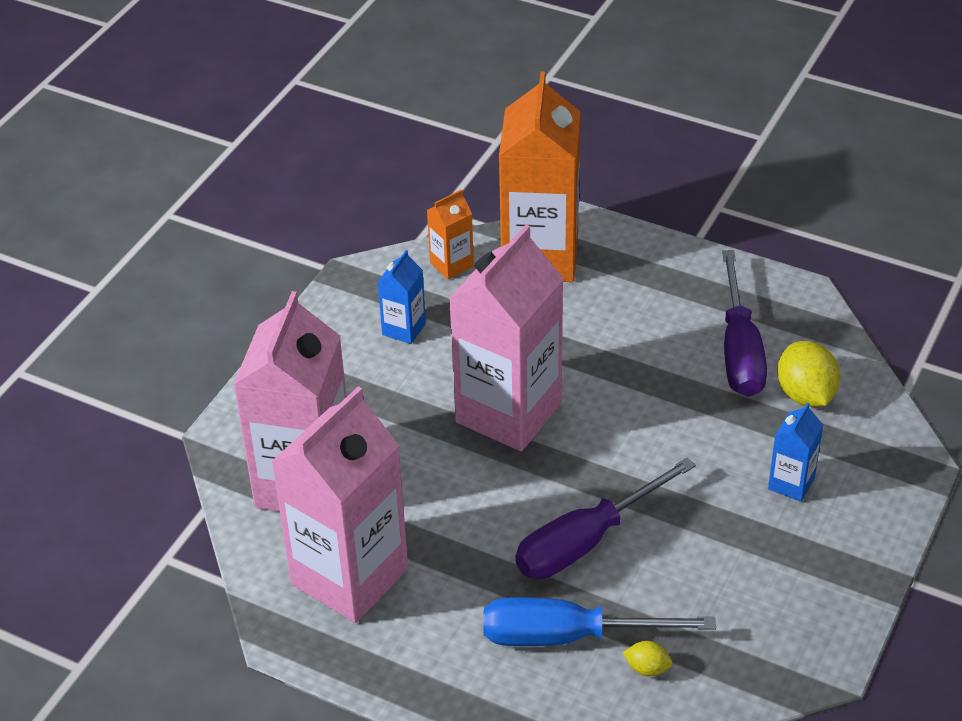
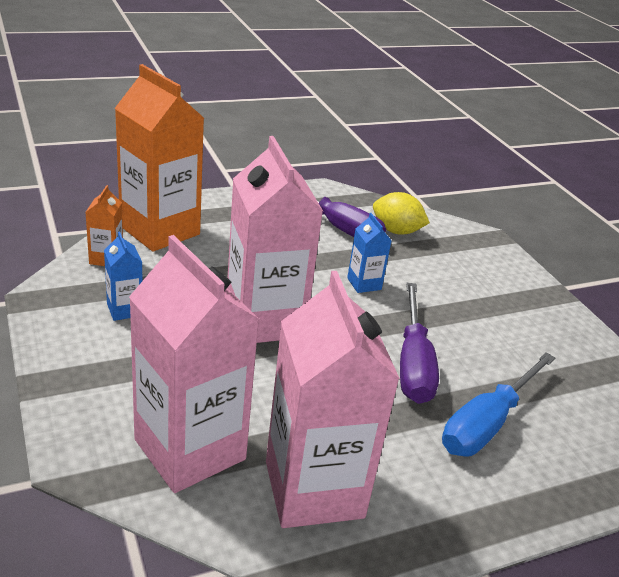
camera: 55 degrees left, 10 degrees down
(647, 668) = (546, 409): yellow lemon -> none
(791, 483) = (454, 273): blue carton -> blue carton (364, 284)

